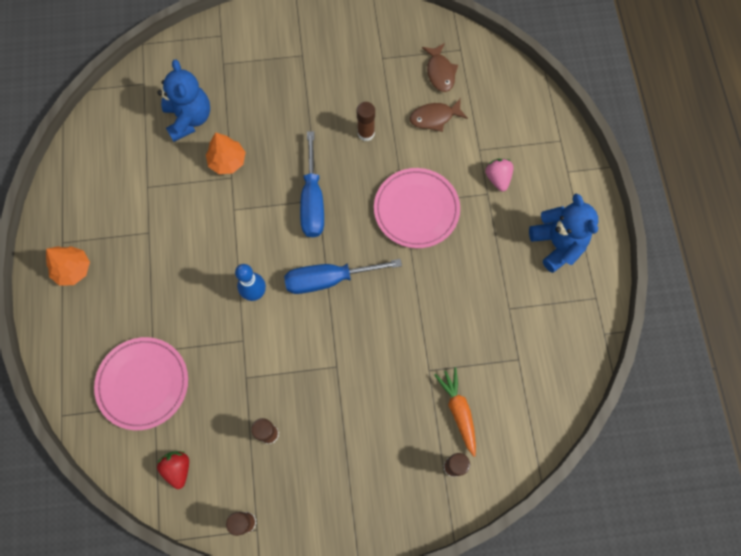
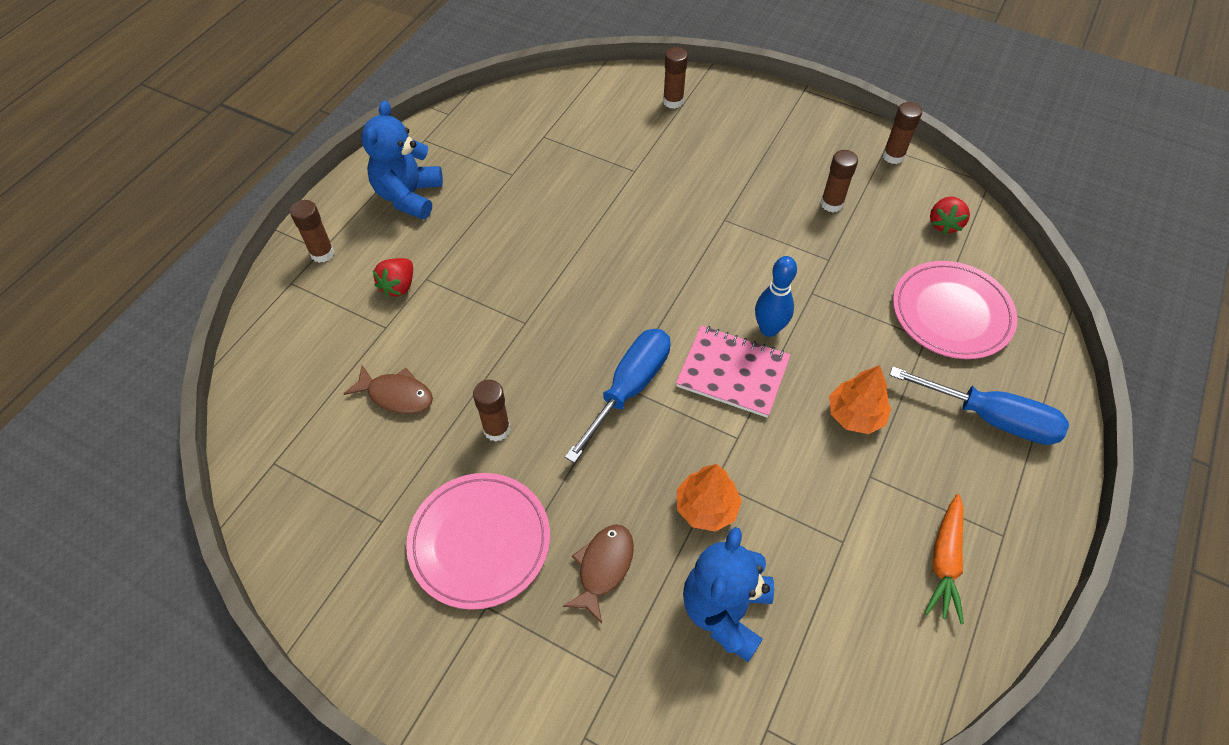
camera: 145 degrees left, 15 degrees down
(73, 269) = (998, 488): orange tree -> orange tree (855, 415)
(260, 248) = (733, 372): none -> pink notebook
(329, 279) = (673, 296): blue screwdriver -> blue screwdriver (991, 418)
(416, 209) = (517, 308): pink plate -> pink plate (480, 541)
(440, 72) = (330, 449): brown fish -> brown fish (603, 568)
(458, 411) = (634, 131): orange carrot -> orange carrot (944, 561)
(497, 178) = (398, 286): pink strawberry -> red strawberry
(564, 170) = (322, 253): none -> brown glue stick

